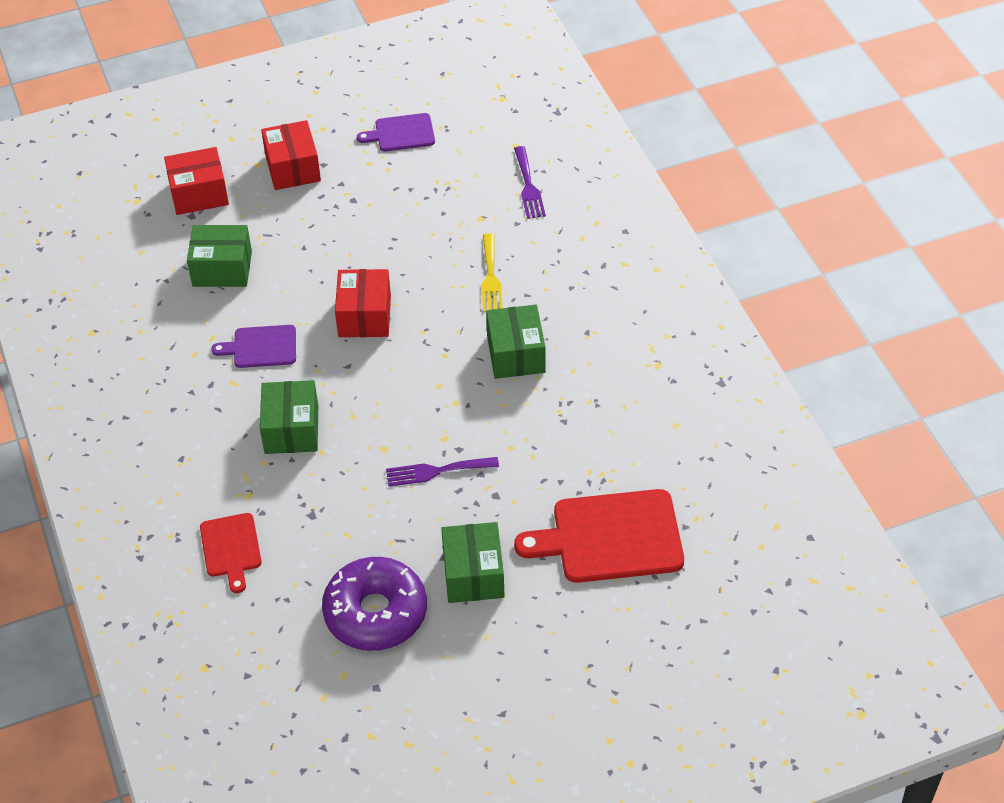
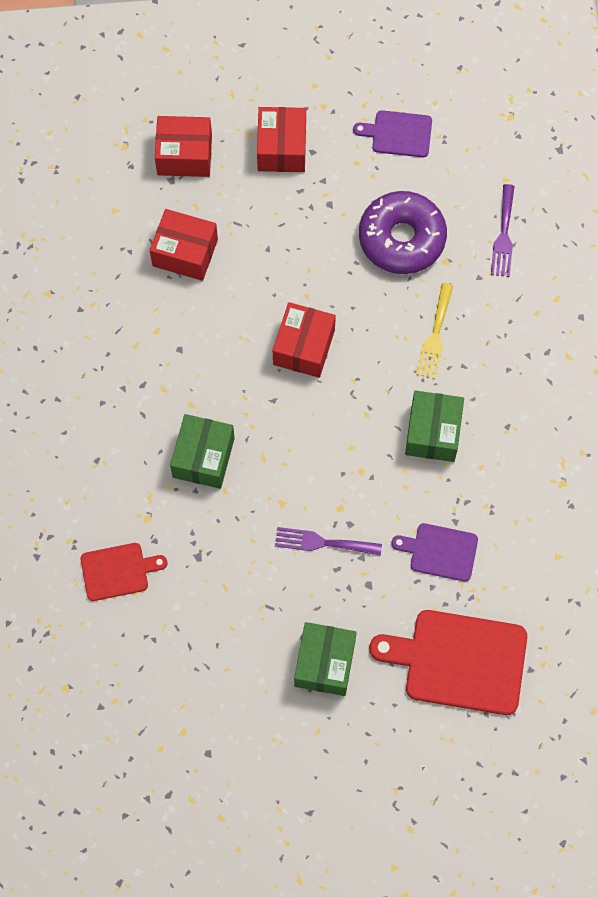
camera: 15 degrees right, 20 degrees up
(222, 269) = (185, 252): green box -> red box
(231, 548) = (118, 571): red cutting board -> red cutting board turned 105 degrees counterclockwise
(261, 347) = (199, 355): purple cutting board -> purple cutting board (440, 551)
(375, 613) = (227, 677): purple donut -> purple donut (401, 239)

